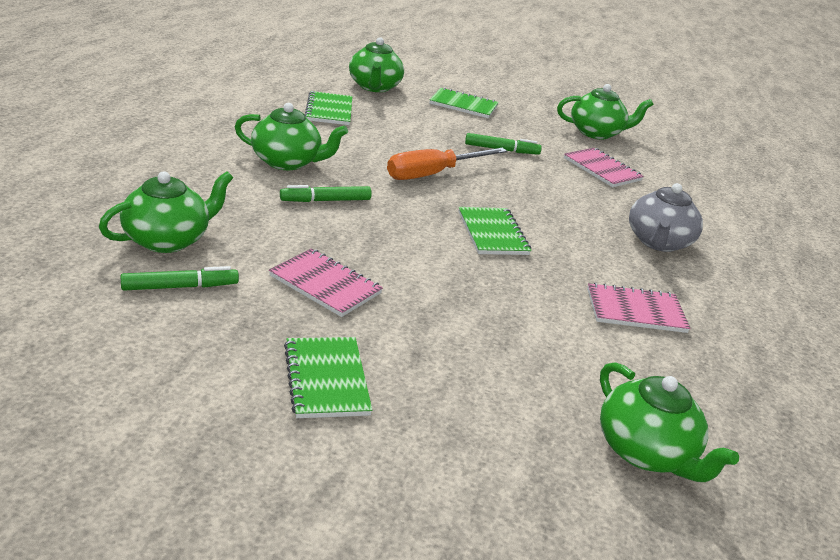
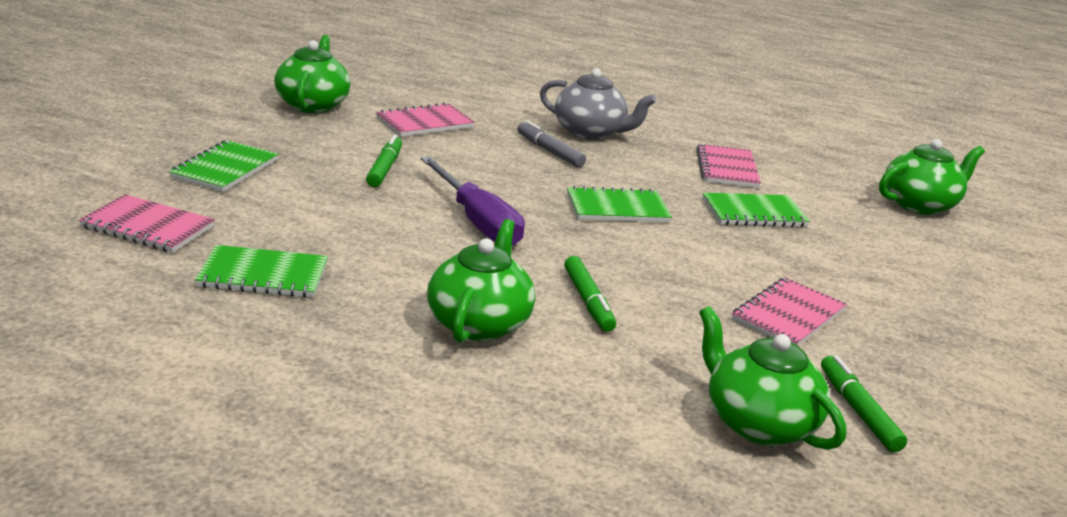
camera: 85 degrees left, 5 degrees down
(326, 379) = (946, 326): green notebook -> green notebook (754, 213)
(374, 87) = (148, 227): green teapot -> pink notebook
(433, 174) = (477, 221): orange screwdriver -> purple screwdriver
(592, 216) = (549, 151): none -> grey marker

